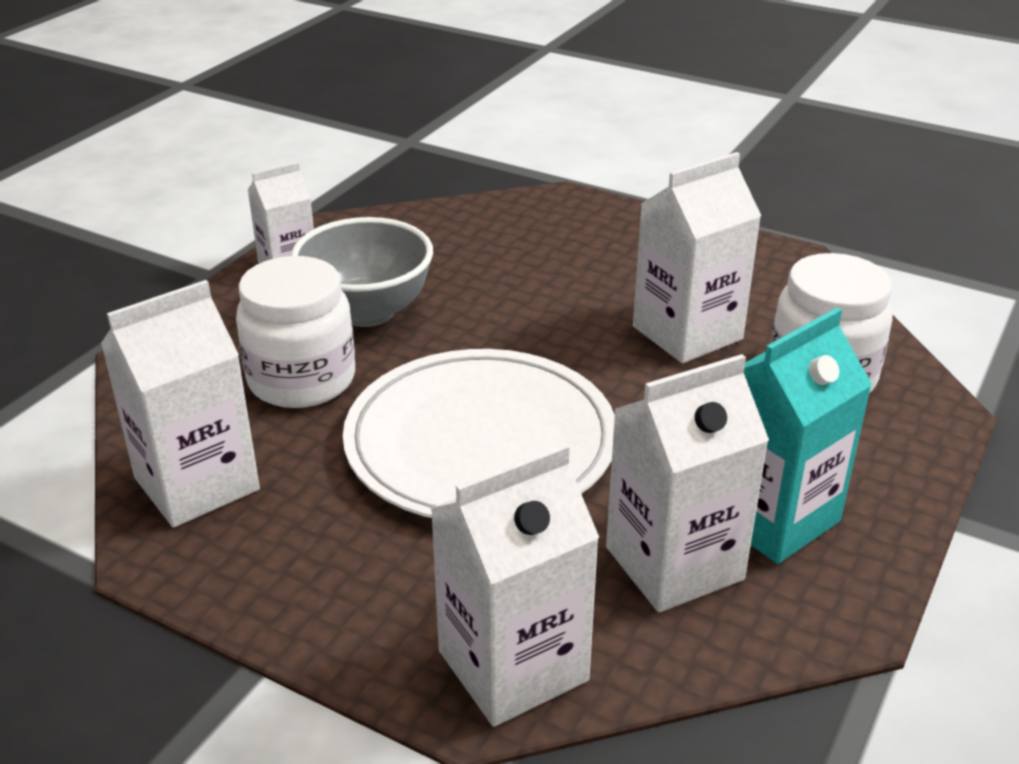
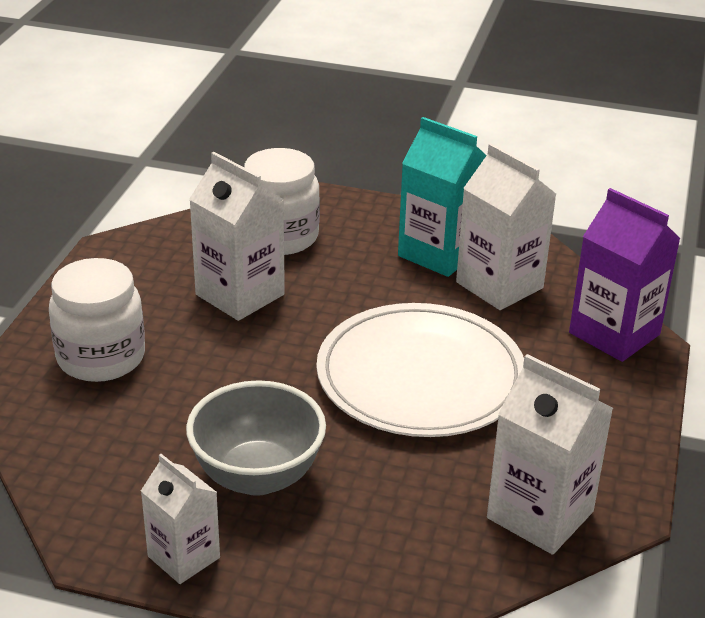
camera: 105 degrees left, 0 degrees up
(302, 380) = (380, 492): white jar -> white jar (101, 357)
(513, 666) = (614, 333): white carton -> purple carton

